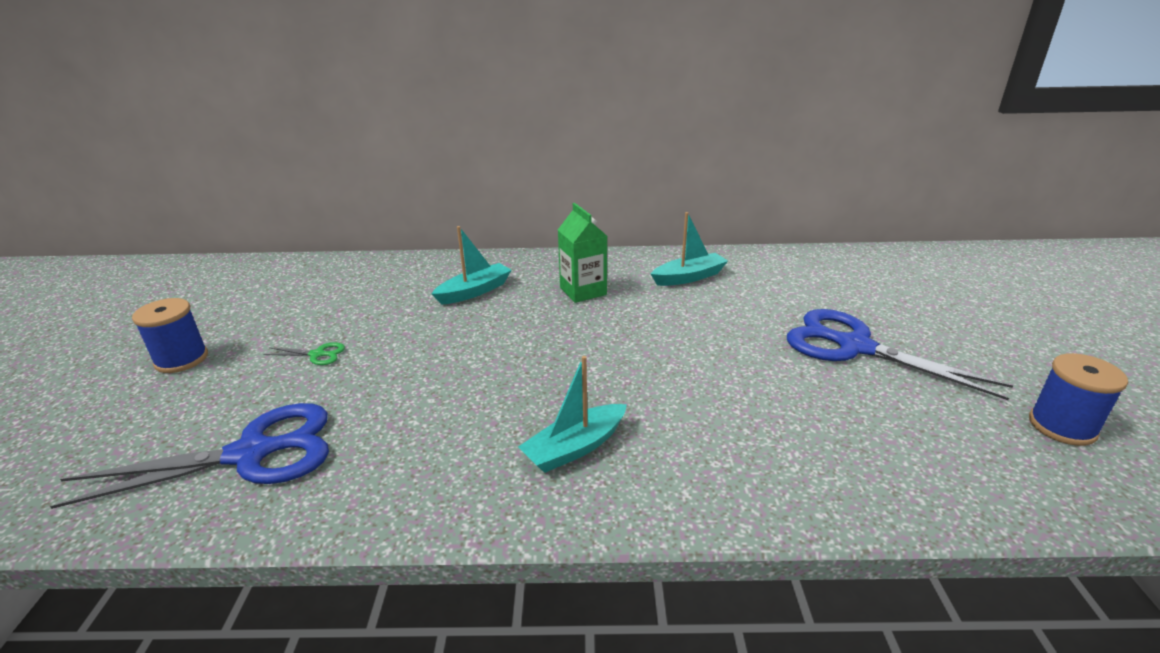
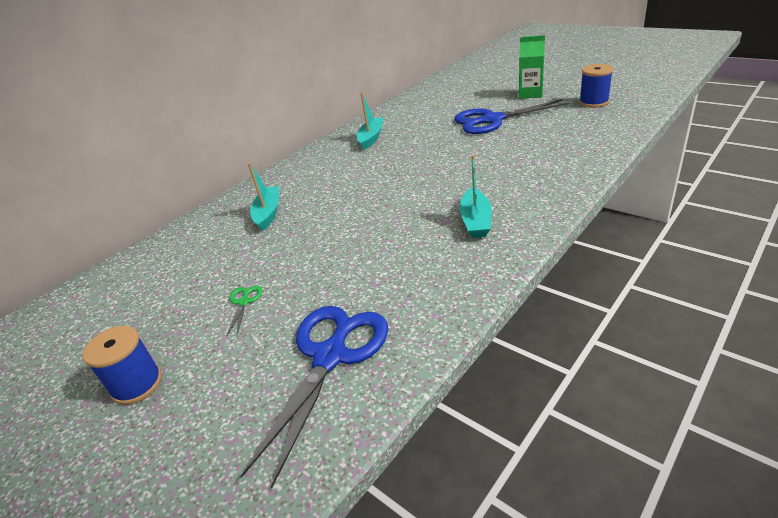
camera: 45 degrees left, 5 degrees up
(317, 354) = (244, 302): green scissors -> green scissors turned 45 degrees counterclockwise
(583, 291) = (332, 174): green carton -> green carton (530, 94)

